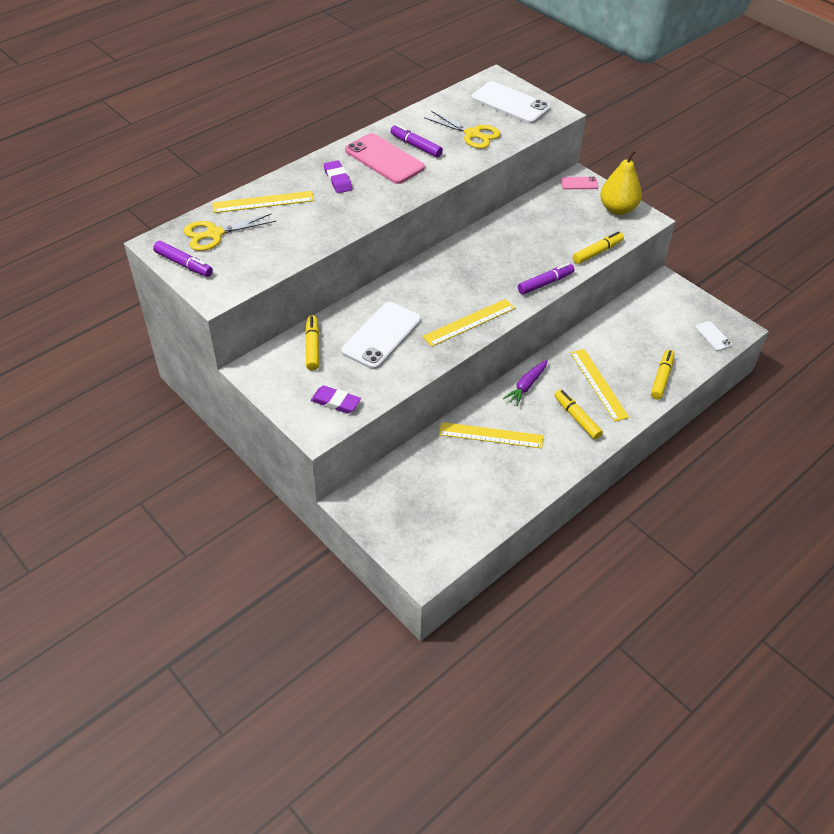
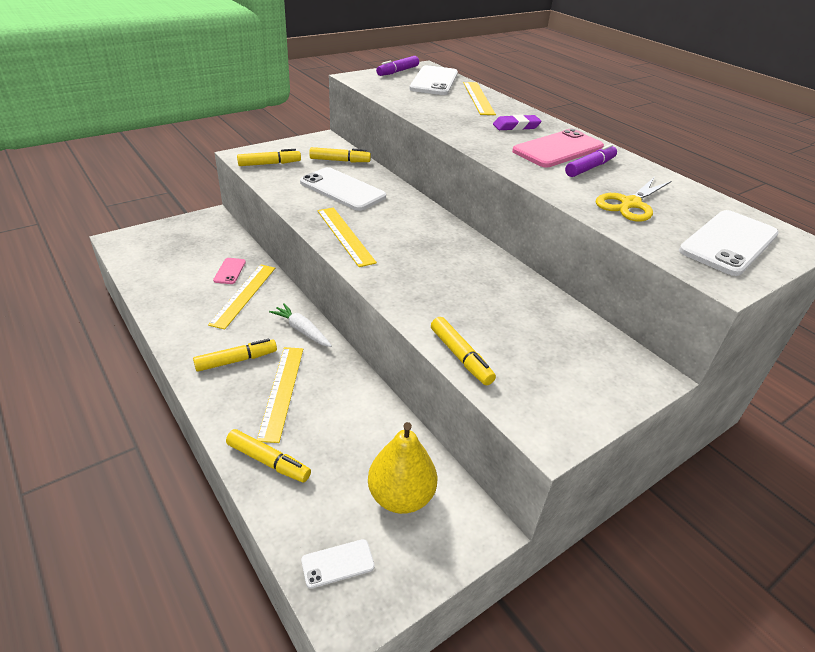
camera: 95 degrees right, 10 degrees down
(214, 234) = (434, 81): yellow scissors -> white phone
(335, 402) = (269, 164): purple eraser -> yellow marker
(526, 386) = (302, 330): purple carrot -> white carrot
(545, 283) = (399, 297): purple marker -> none
(579, 183) = (636, 372): pink phone -> pink phone (230, 271)
(599, 384) = (282, 391): yellow ruler -> yellow ruler turned 75 degrees counterclockwise
(617, 209) = (573, 404): yellow pear -> yellow pear (400, 496)

